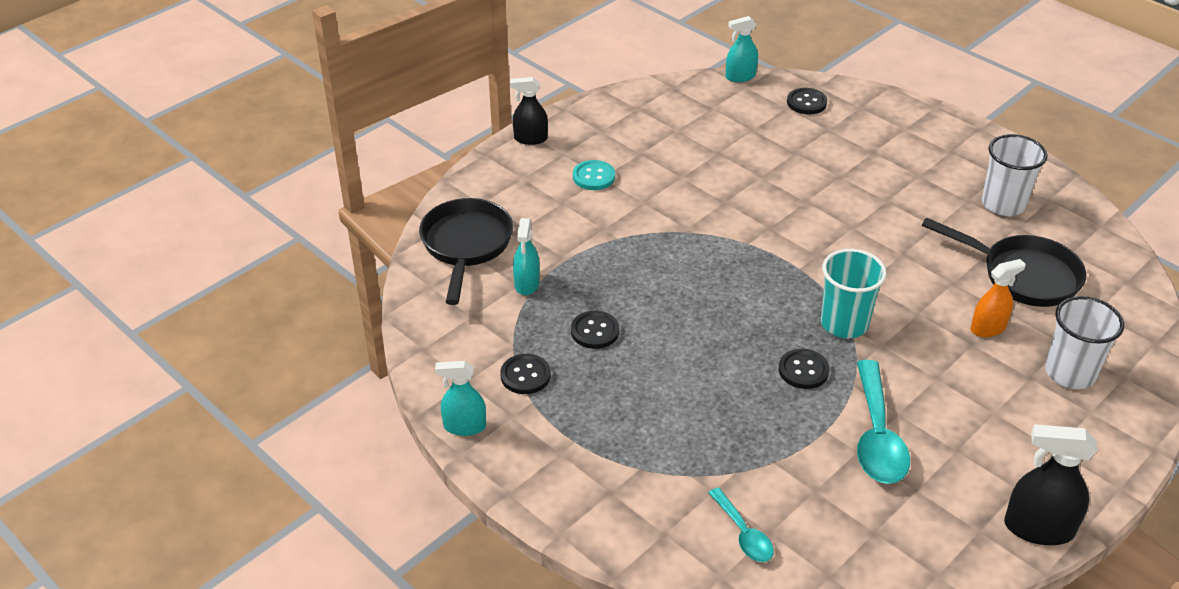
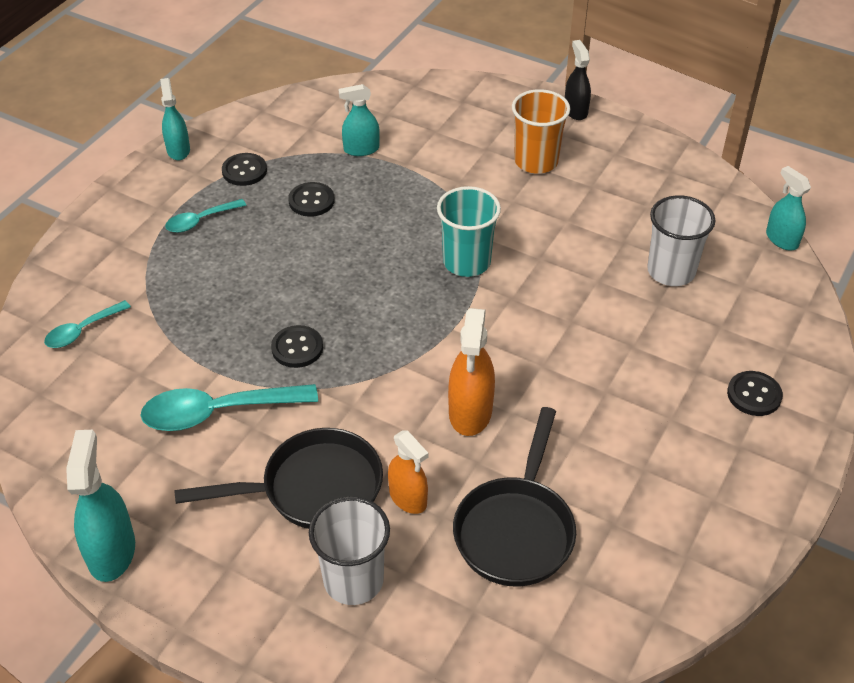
camera: 75 degrees right, 5 degrees up
(466, 246) = (399, 105): black pan -> black pan (313, 488)
(593, 177) = (536, 161): turquoise button -> orange cup
(596, 420) = (200, 221): none -> turquoise spoon
(806, 102) = (764, 301): black button -> black button (754, 395)
(844, 323) = (376, 372): turquoise cup -> turquoise cup (466, 262)
(899, 276) = (470, 412): none -> orange spray bottle
(1003, 204) = (652, 505): white cup -> white cup (671, 271)
(1038, 528) = (111, 551): black spray bottle -> turquoise spray bottle

